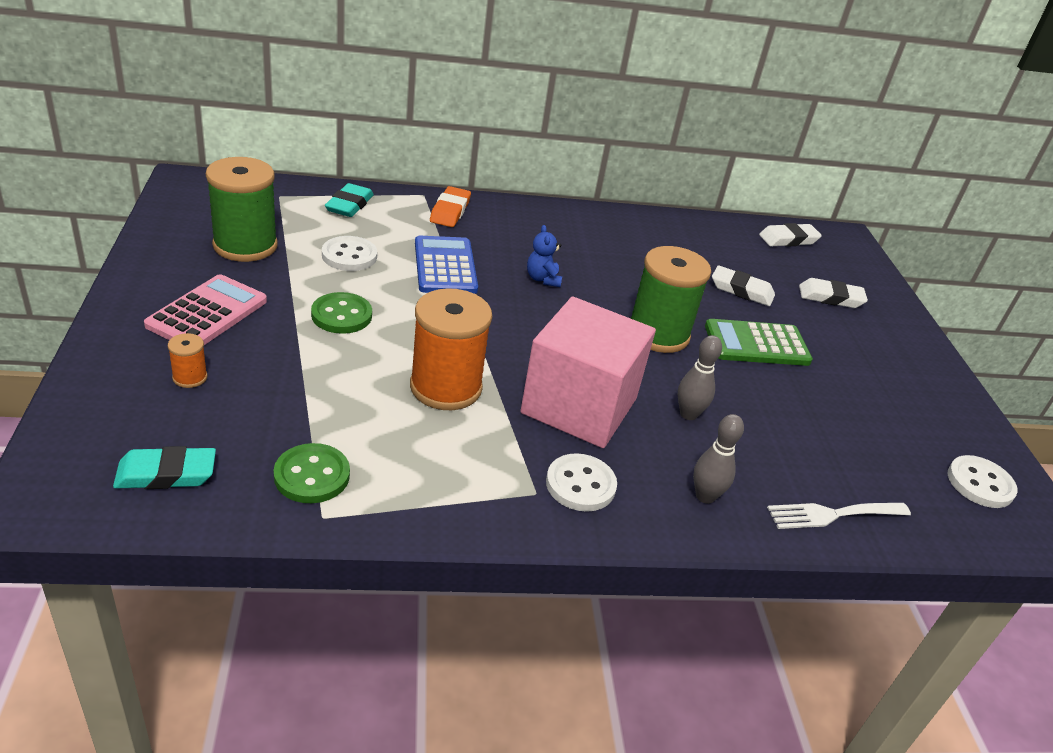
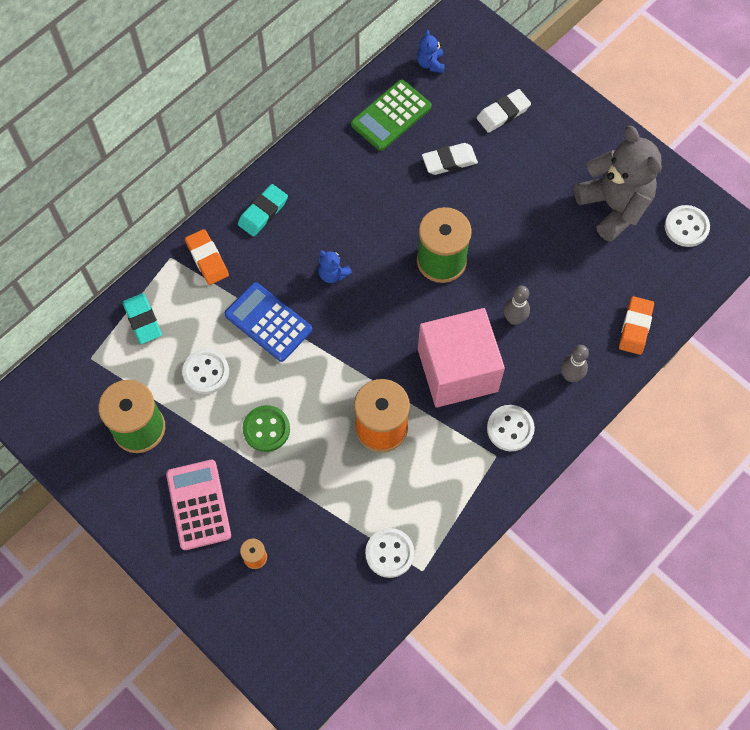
camera: 35 degrees left, 30 degrees up
(166, 474) = (327, 621): turquoise eraser -> turquoise eraser (263, 212)
(312, 475) = (389, 553): green button -> white button
(756, 344) = (499, 213): green calculator -> green calculator (391, 116)
(788, 239) = (430, 63): white eraser -> blue teddy bear
(832, 514) = (635, 327): white fork -> orange eraser
(897, 415) = (614, 206): none -> grey teddy bear

